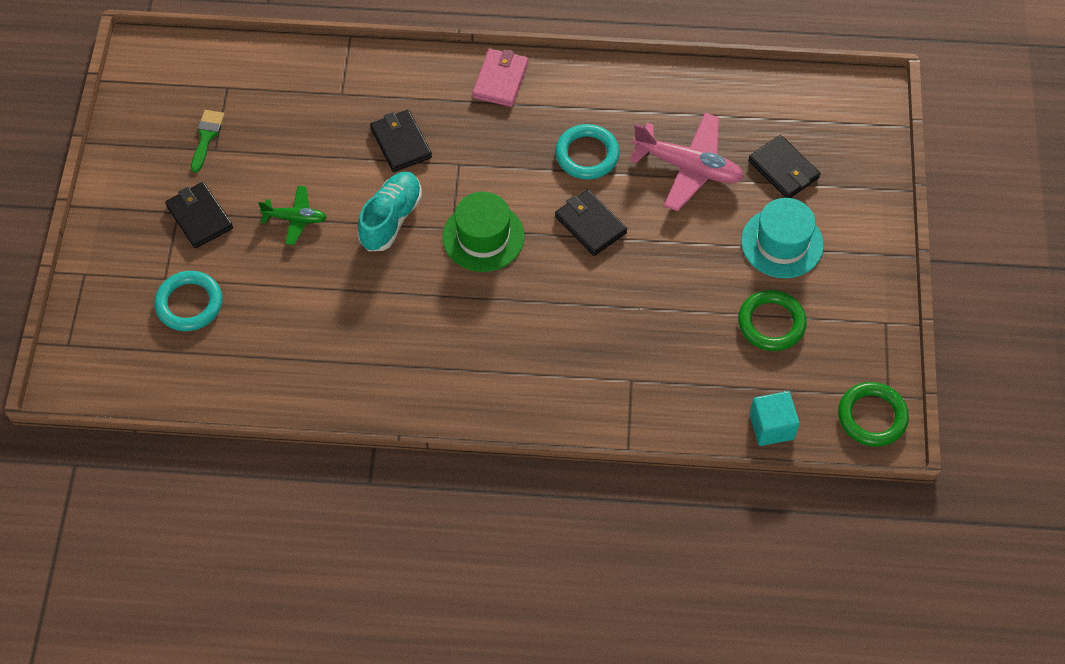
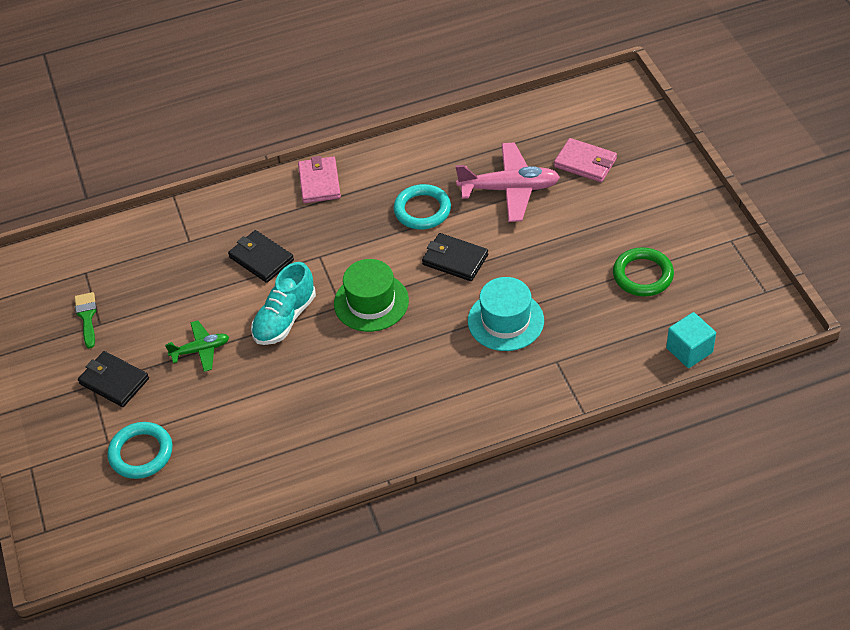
camera: 20 degrees left, 10 degrees down
(391, 219) = (285, 319): turquoise shoe -> turquoise shoe turned 150 degrees counterclockwise
(782, 243) = (616, 215): turquoise hat -> turquoise hat (505, 321)
(783, 169) = (585, 163): black wallet -> pink wallet
(872, 416) = (762, 311): green ring -> none

